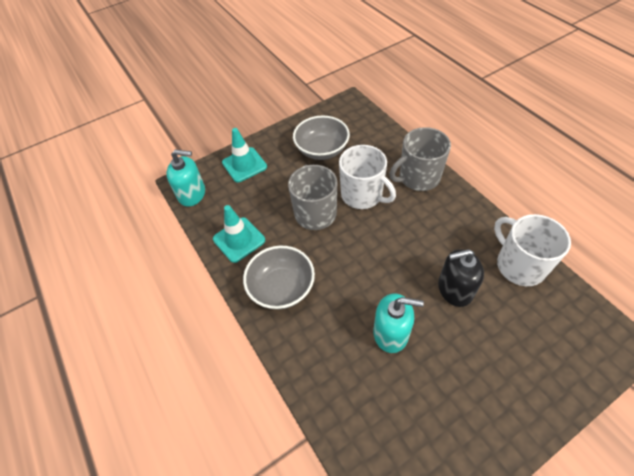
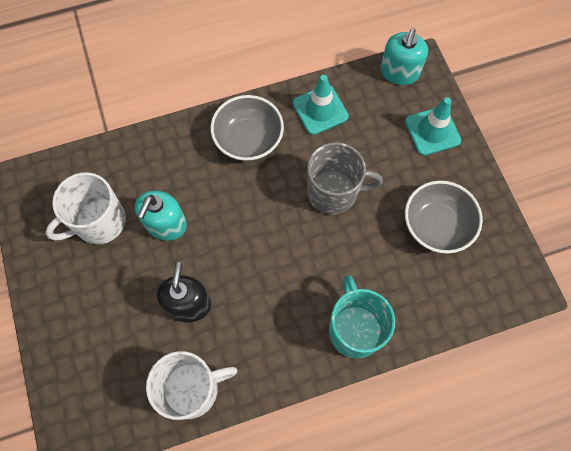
camera: 100 degrees right, 15 degrees up
(362, 195) = (345, 252): white mug -> white mug (99, 222)
(418, 177) = (355, 329): grey mug -> turquoise mug

